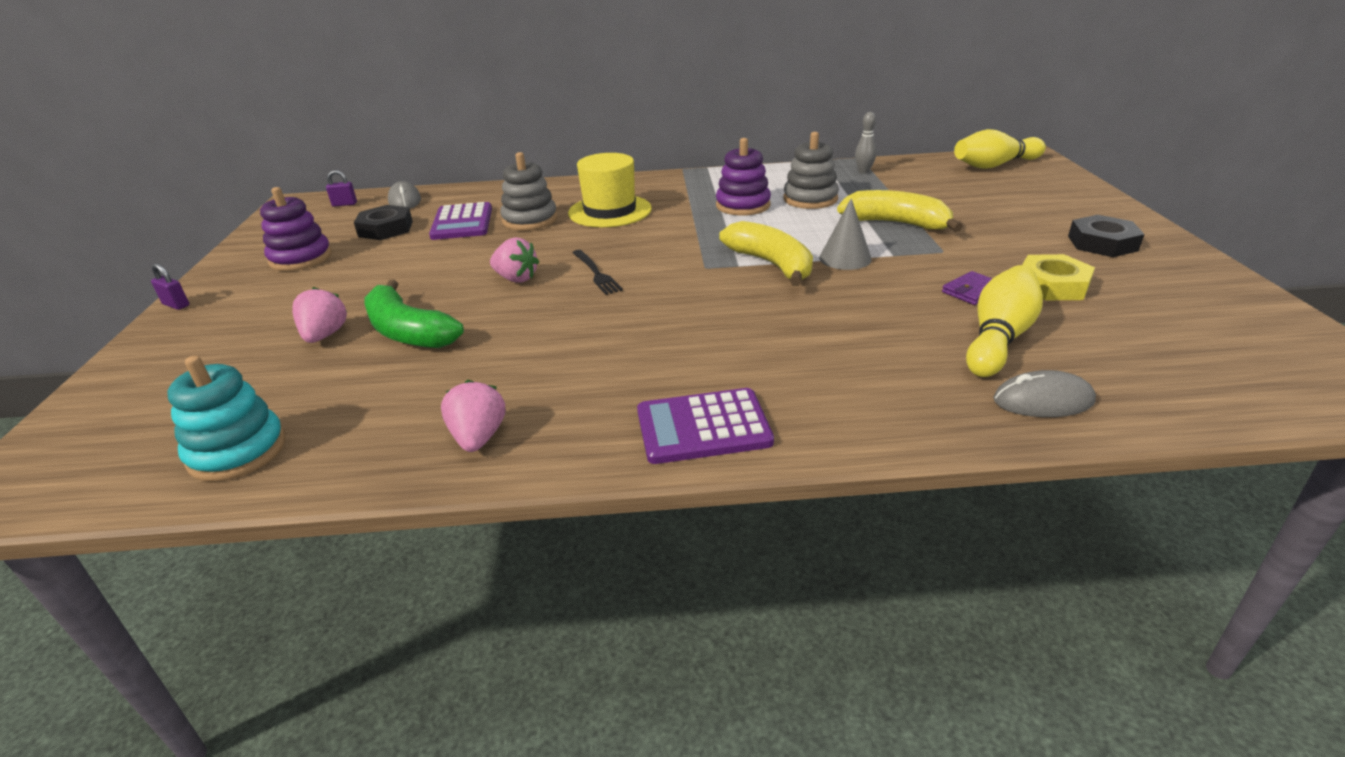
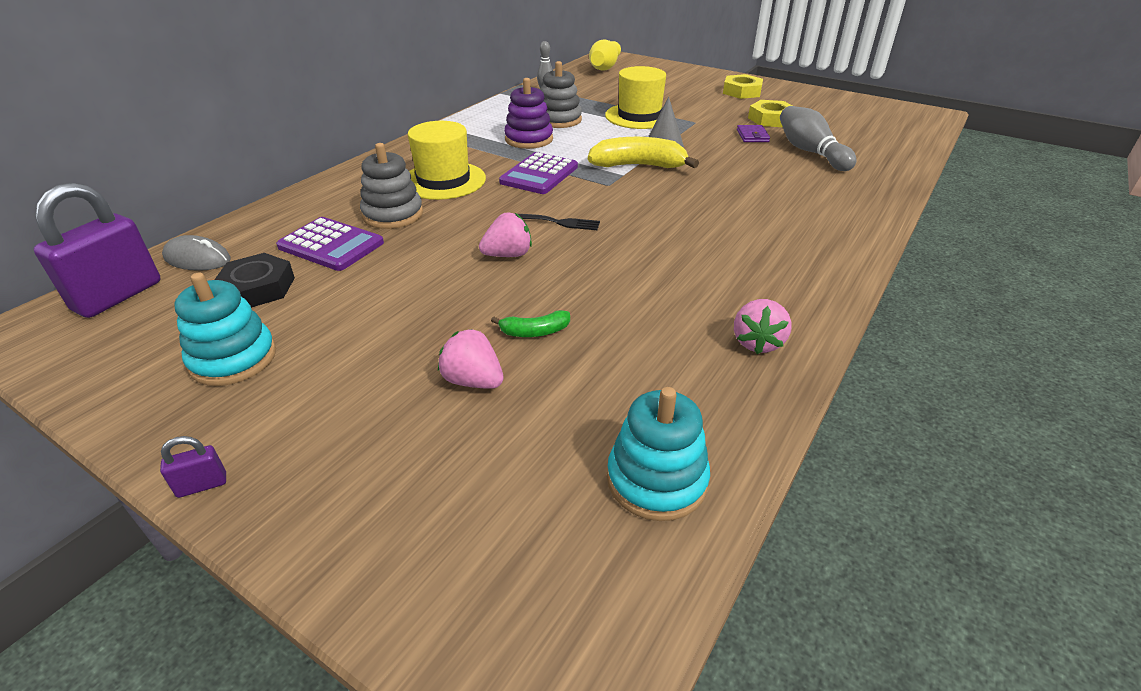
camera: 55 degrees left, 5 degrees up
(301, 258) = (233, 359): purple stacking toy -> turquoise stacking toy
(344, 204) = (118, 296): purple padlock -> purple padlock, size x2.40
(408, 332) = (535, 332): green banana -> green banana, size x0.50
(478, 437) = (757, 342): pink strawberry -> pink strawberry turned 105 degrees counterclockwise
(703, 427) = (822, 258): purple calculator -> purple calculator (539, 174)
(896, 223) = (639, 116): yellow banana -> yellow hat
(998, 338) = (810, 152): yellow bowling pin -> grey bowling pin
(1043, 401) = (879, 169): grey mouse -> none
(1102, 243) = (742, 92): black nut -> yellow nut

